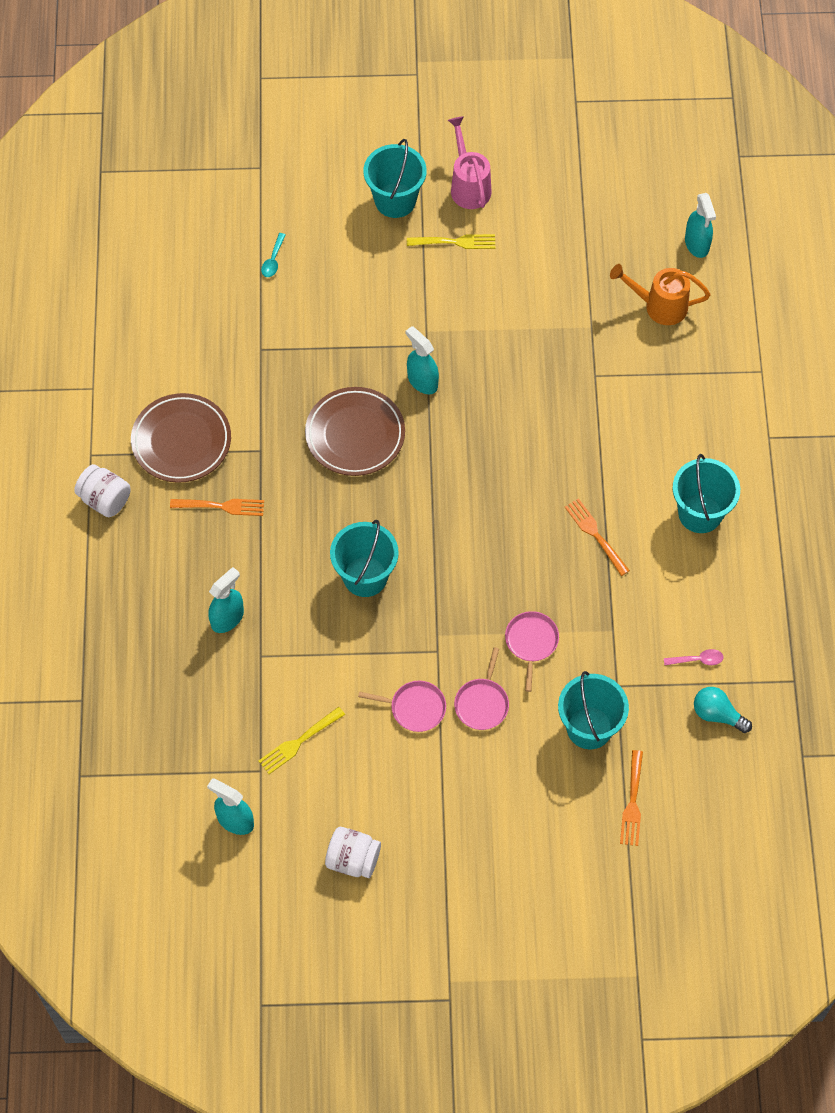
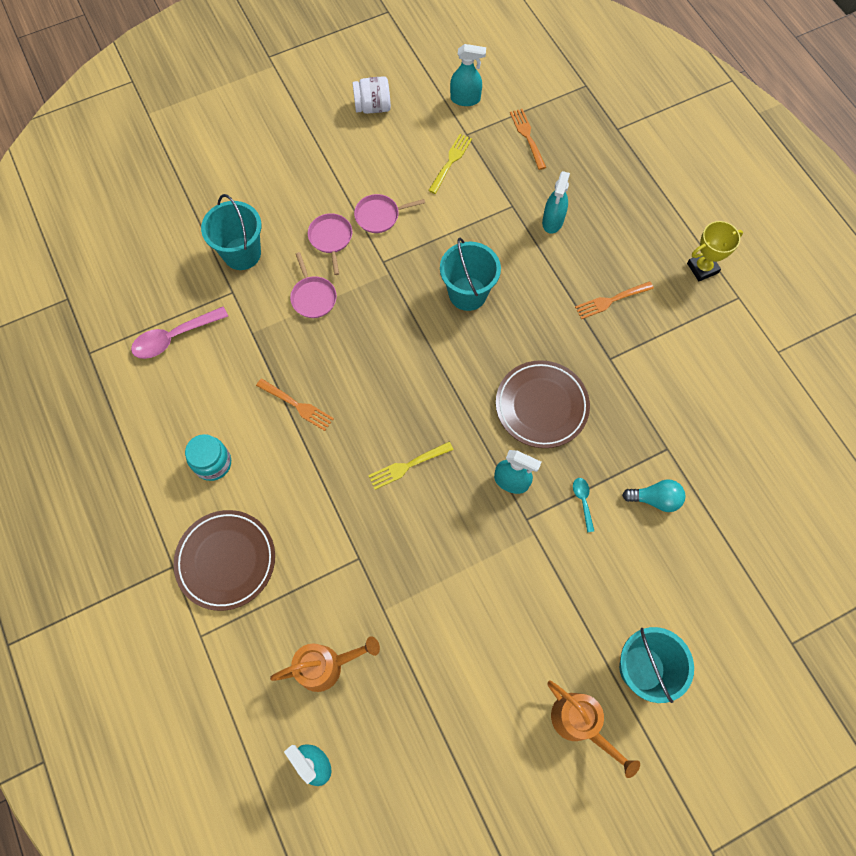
camera: 155 degrees right, 5 degrees up
(105, 499) = (702, 268): white jar -> yellow trophy
(181, 441) = (677, 339): brown plate -> brown plate (226, 560)
(273, 260) = (713, 543): turquoise spoon -> turquoise spoon (583, 501)
(454, 242) = (558, 645): yellow fork -> yellow fork (408, 465)
(469, 186) = (579, 723): pink watering can -> orange watering can
(632, 801) = (190, 216): orange fork -> orange fork (528, 137)
(697, 660) = (174, 337): pink spoon -> pink spoon, size x1.94
(700, 513) = (213, 463): turquoise bucket -> turquoise jar
(717, 714) = (144, 302): turquoise light bulb -> turquoise light bulb (655, 499)

